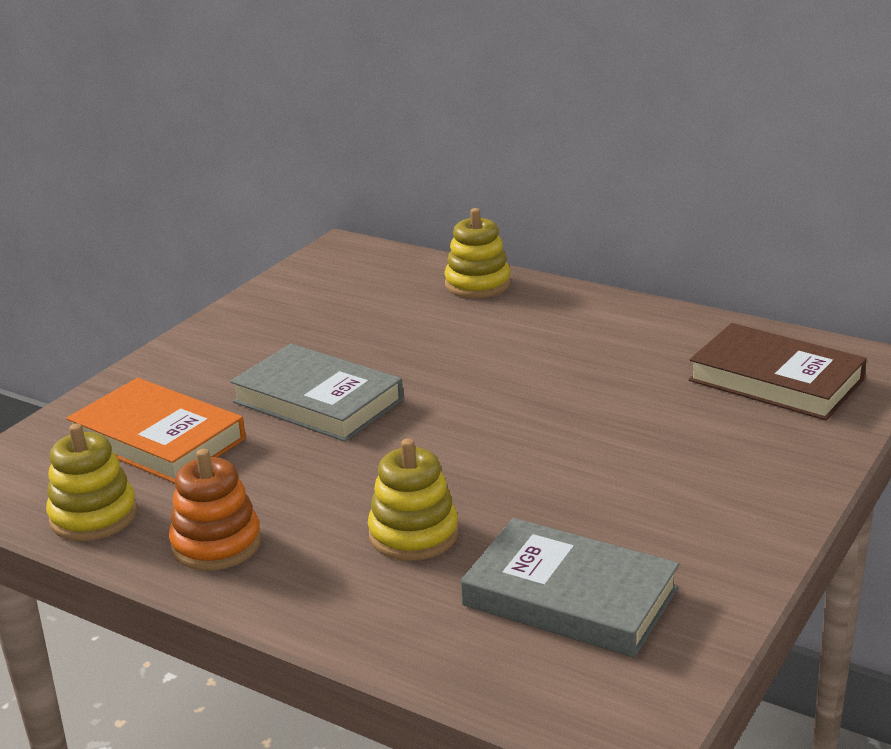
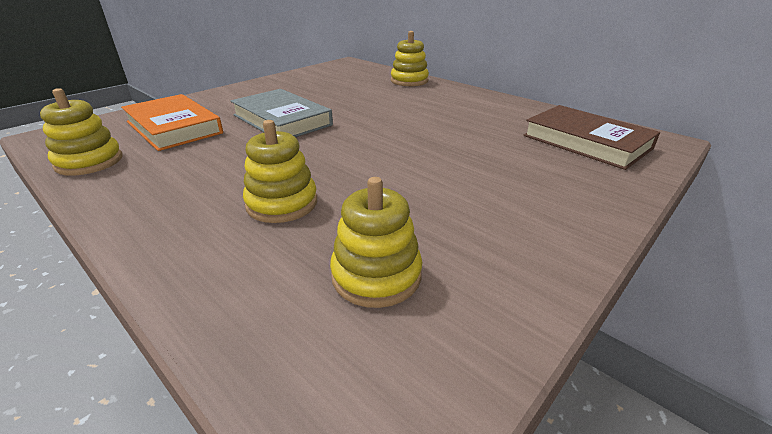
camera: 10 degrees right, 5 degrees up
(216, 544) = (143, 189): orange stacking toy -> none
(570, 597) = (376, 275): grey book -> yellow stacking toy

